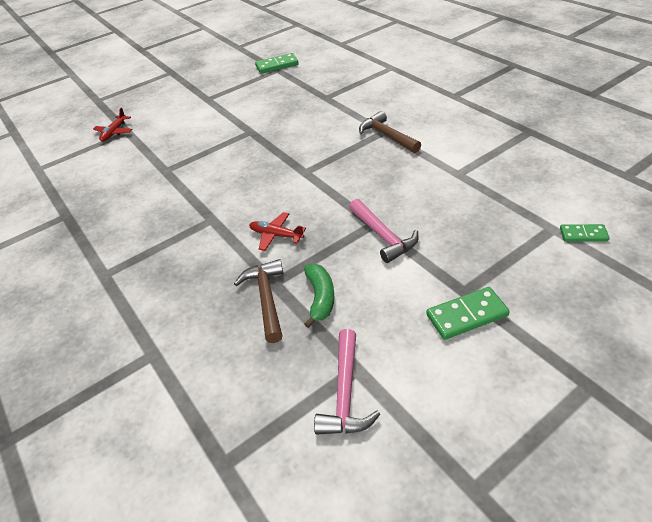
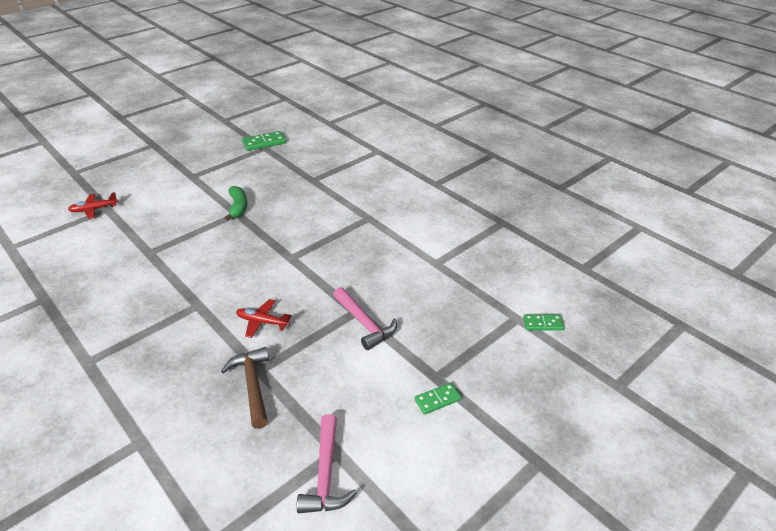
camera: 10 degrees left, 5 degrees down
(114, 132) = (94, 209): red plane -> red plane turned 60 degrees clockwise
(320, 298) = (304, 384): green banana -> green banana (238, 207)
(387, 136) = (371, 222): brown hammer -> none
(467, 315) = (437, 400): green domino -> green domino, size x0.64

